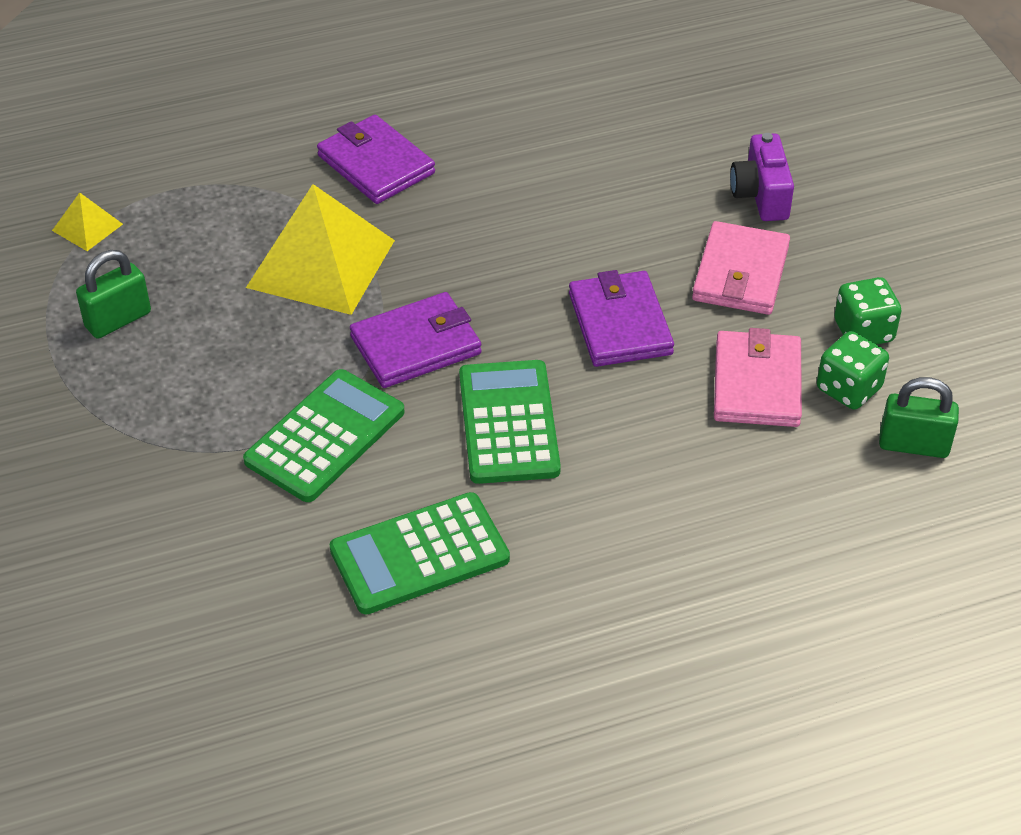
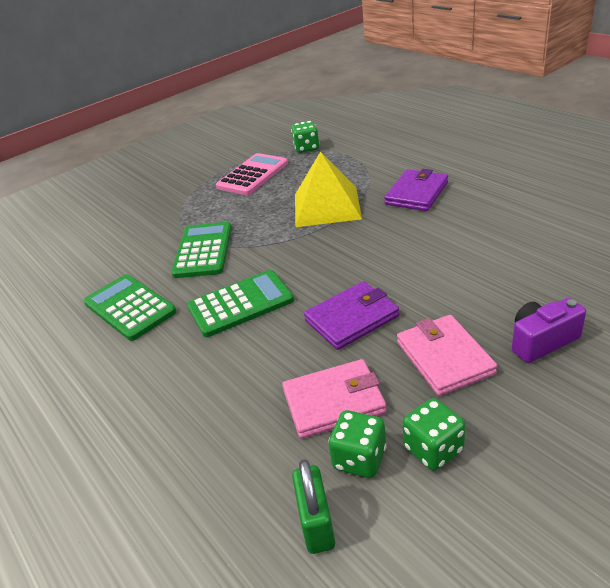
camera: 75 degrees right, 10 degrees down
(87, 227) = (306, 148): yellow pyramid -> green dice
(118, 320) = (253, 175): green padlock -> pink calculator
(325, 437) = (203, 251): green calculator -> green calculator turned 105 degrees counterclockwise
(416, 345) = (285, 253): purple wallet -> none
(740, 273) = (444, 357): pink wallet -> pink wallet turned 75 degrees clockwise

